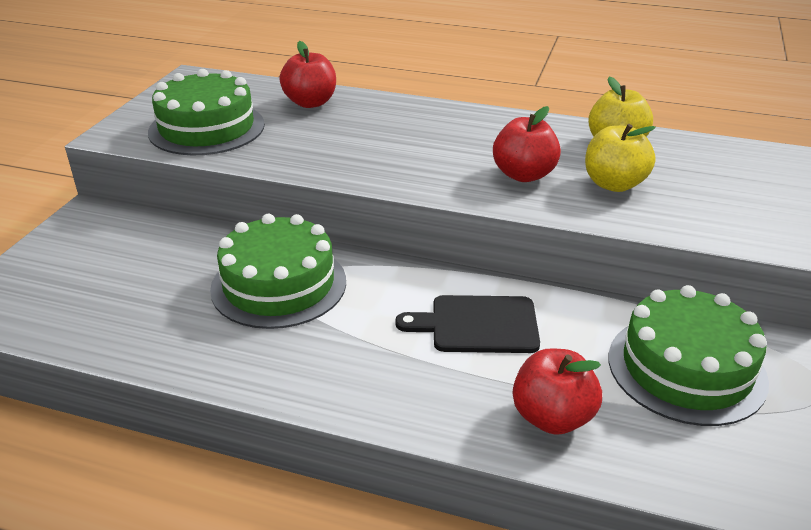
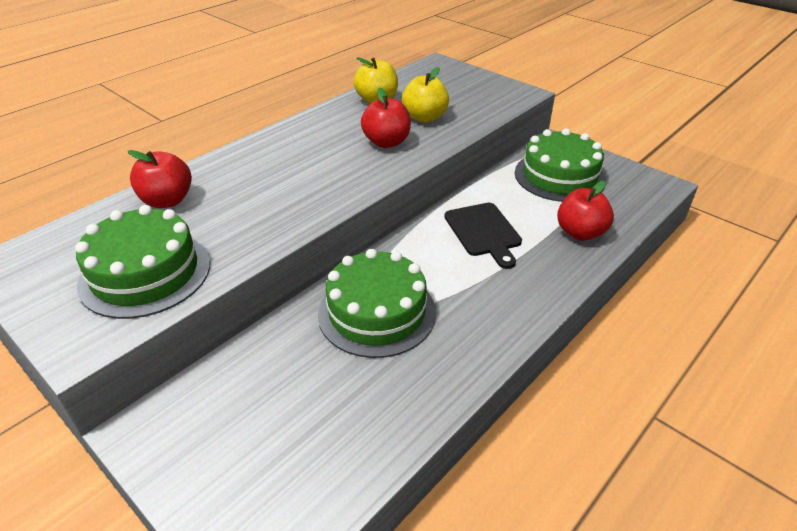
camera: 65 degrees left, 5 degrees up
(478, 325) = (484, 232): black cutting board -> black cutting board turned 45 degrees counterclockwise

